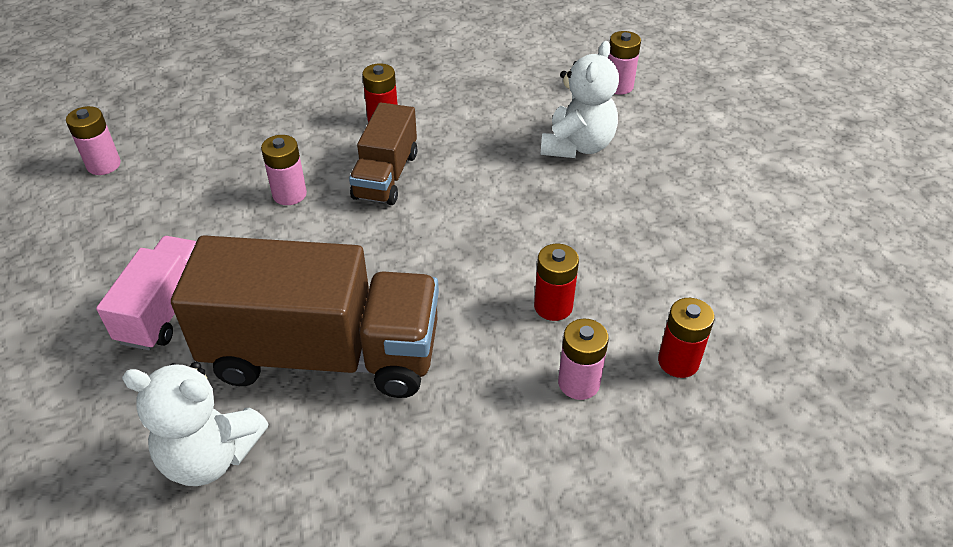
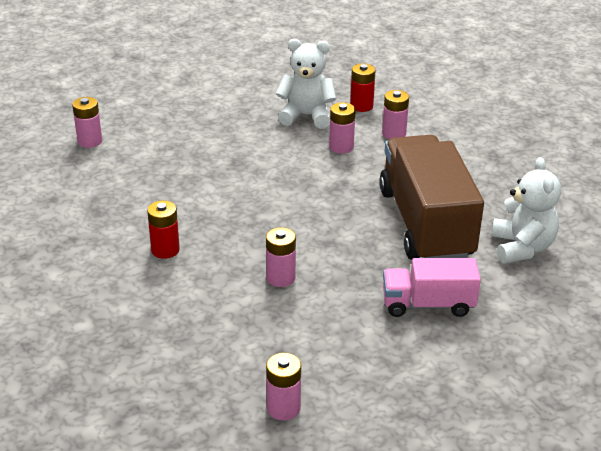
camera: 105 degrees left, 10 degrees down
(386, 176) = (240, 234): brown truck -> none
(553, 306) = (341, 147): red battery -> pink battery
(577, 146) = (175, 153): white teddy bear -> white teddy bear (306, 116)

